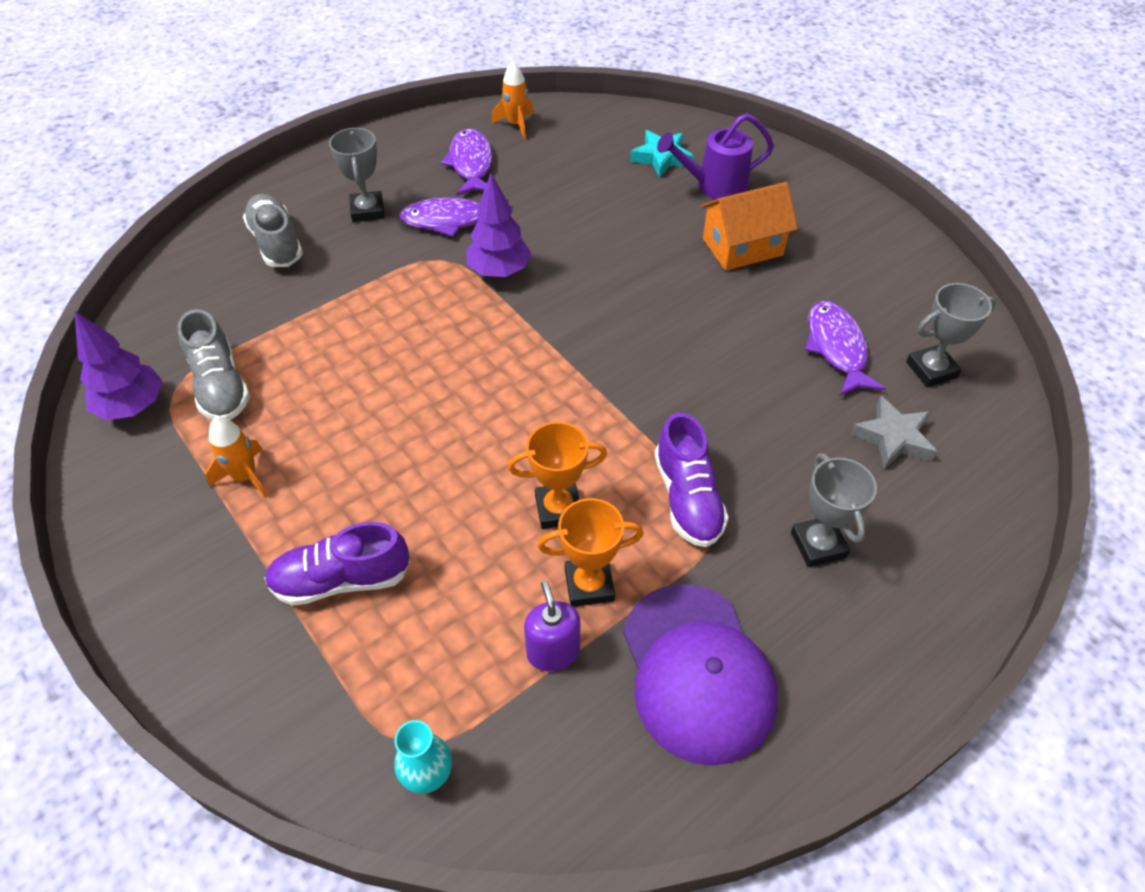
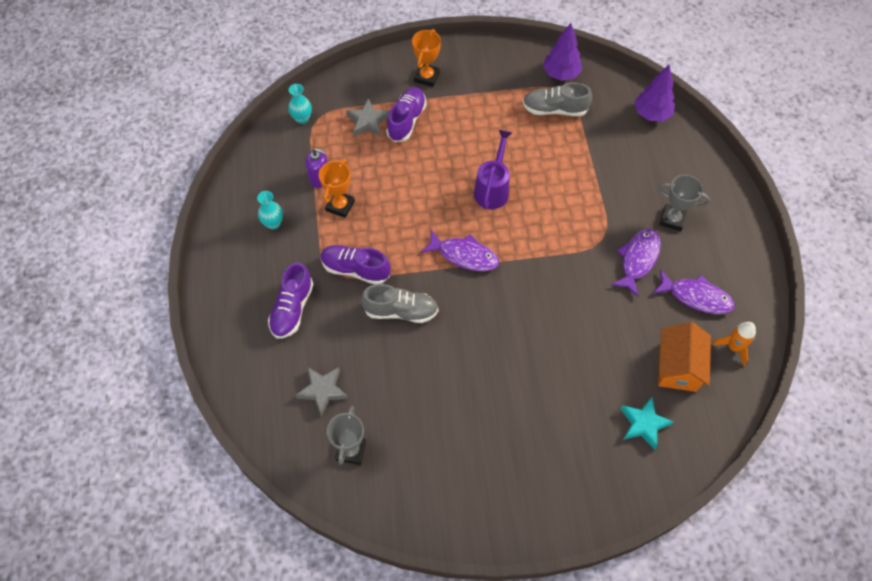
camera: 120 degrees right, 10 degrees up
(245, 477) = (487, 104): orange rocket -> none
(276, 243) = (663, 164): grey shoe -> grey shoe (401, 311)
(375, 644) = (368, 121): none -> grey star
(499, 271) = (573, 264): purple tree -> purple tree (651, 114)
(558, 509) = (387, 213): orange trophy -> orange trophy (426, 77)
(697, 672) = (273, 223): purple cap -> turquoise vase
(714, 186) = (591, 440): purple watering can -> purple watering can (492, 189)
(742, 247) = (517, 415): orange house -> orange house (678, 367)
(818, 545) = (292, 309): grey trophy -> purple shoe
(836, 348) = (400, 409): purple fish -> purple fish (464, 255)

